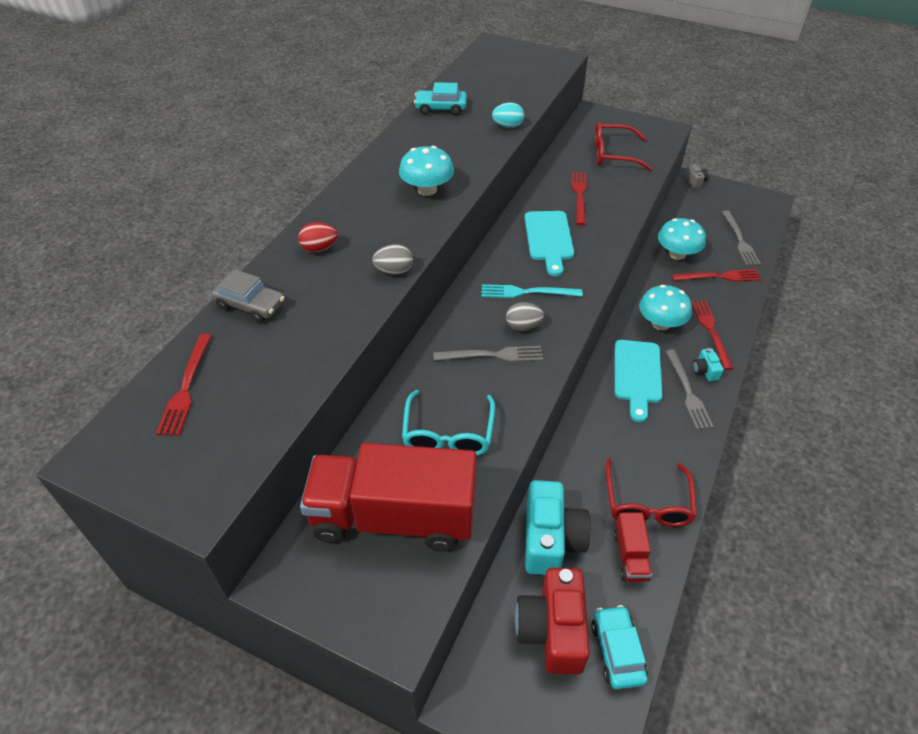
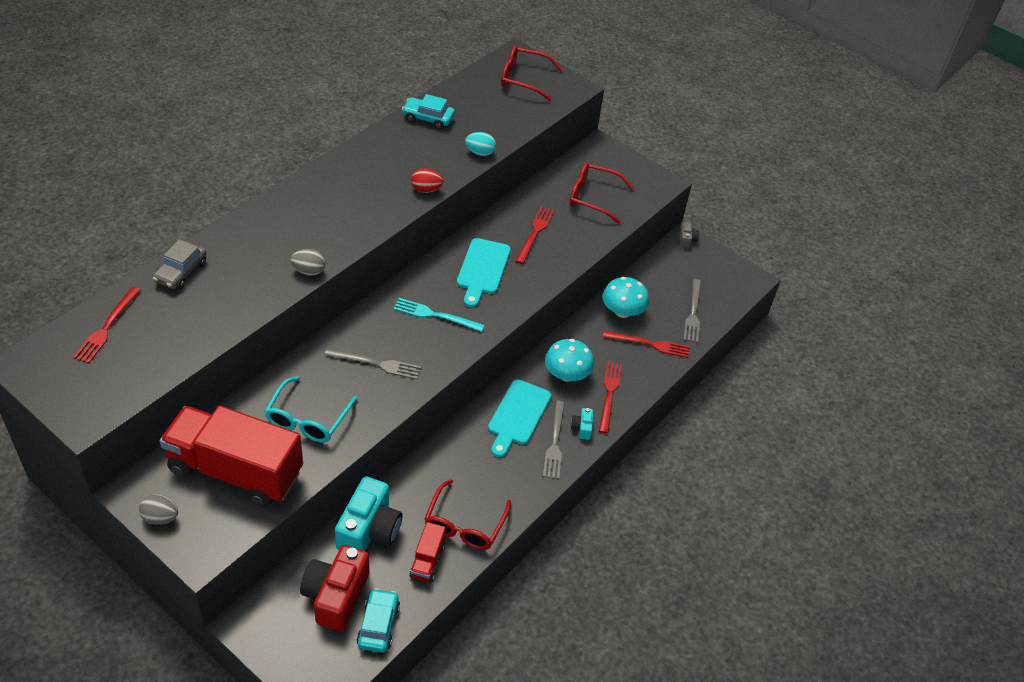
camera: 10 degrees right, 0 degrees up
(251, 305) = (181, 272): grey car -> grey car turned 75 degrees clockwise
(319, 248) = (256, 235): red egg -> red egg (426, 190)
(427, 189) = (373, 201): turquoise mushroom -> none
(511, 60) = (523, 79): none -> red glasses
(523, 326) = (416, 345): grey egg -> grey egg (160, 517)

